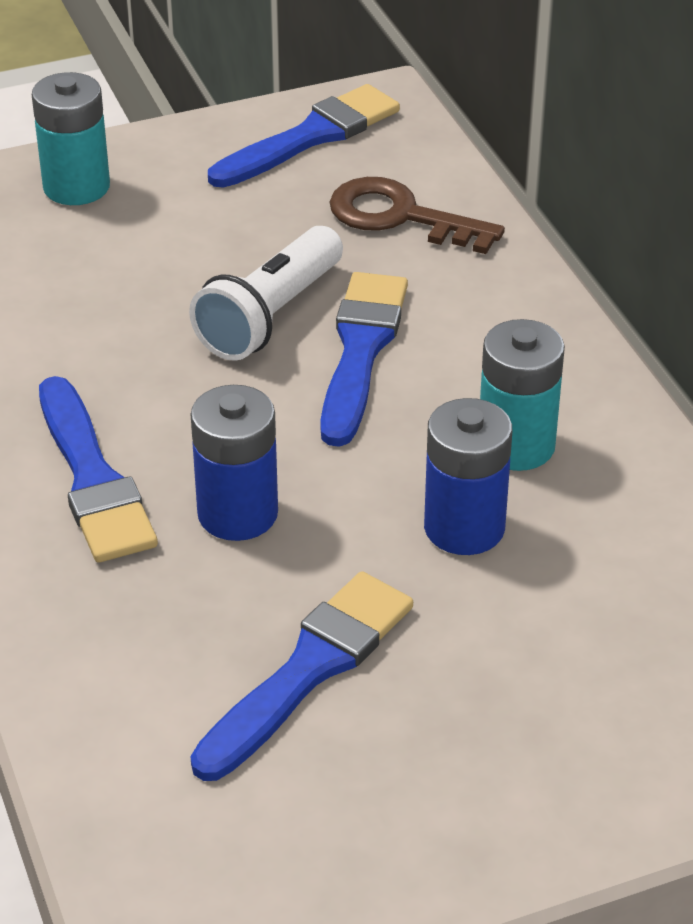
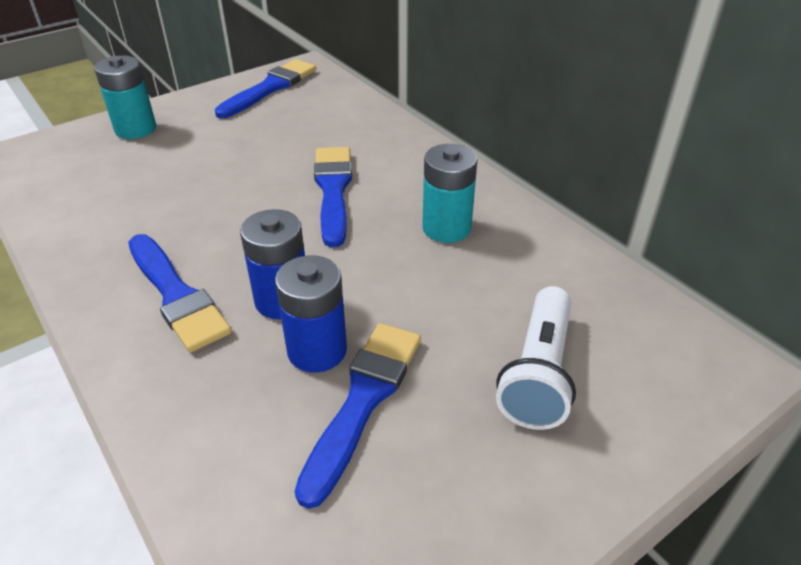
camera: 15 degrees left, 0 degrees up
(270, 316) = (272, 180): white flashlight -> white flashlight (538, 373)
(400, 217) = (333, 119): brown key -> none
(464, 527) = (434, 282): blue battery -> blue battery (317, 350)

